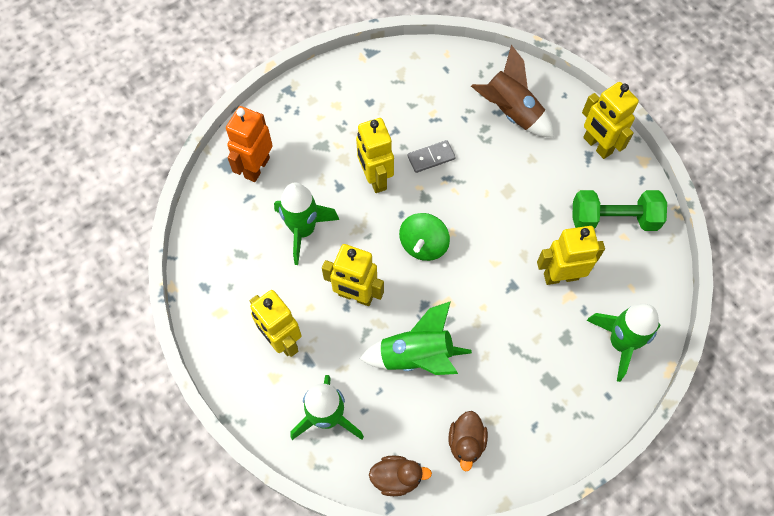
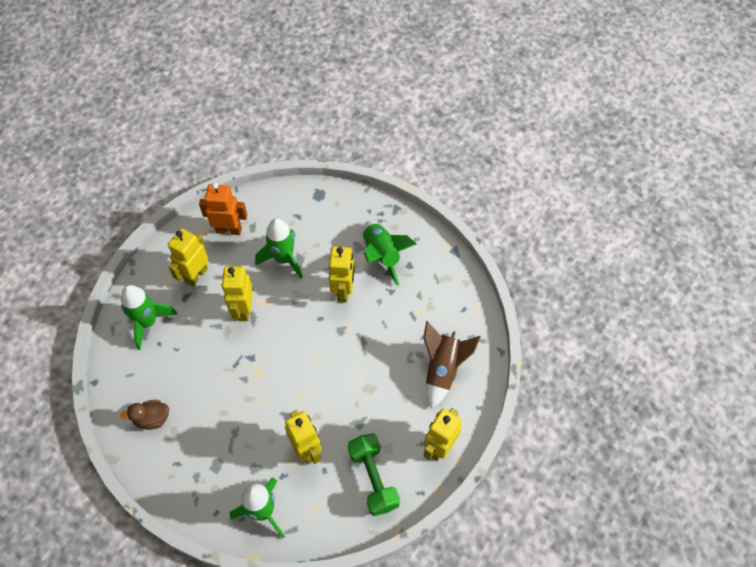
camera: 70 degrees right, 5 degrees down
(256, 167) = (323, 212): orange robot -> orange robot (229, 230)
(375, 178) = (343, 291): yellow robot -> yellow robot turned 135 degrees clockwise
(397, 477) = (116, 380): brown duck -> none
(416, 356) = (209, 365): green rocket -> green rocket (382, 255)
(423, 245) = (299, 342): green spinning top -> none
(431, 157) = (377, 323): grey domino -> none

